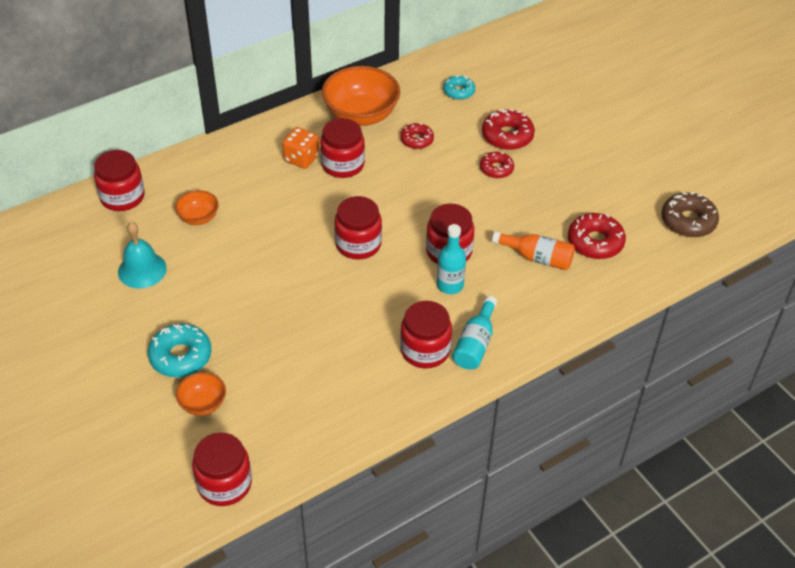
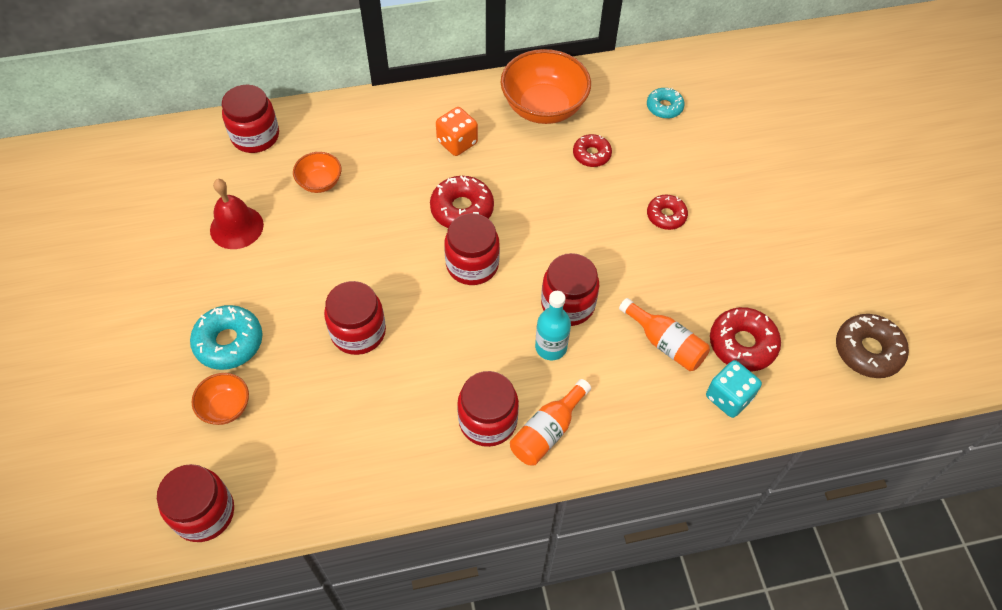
camera: 20 degrees right, 10 degrees up
(142, 270) = (236, 227): turquoise bell -> red bell
(343, 165) = (498, 162): red jar -> red jar (358, 332)
(475, 343) = (547, 431): turquoise bottle -> orange bottle
(507, 136) = (696, 178): red donut -> red donut (462, 209)
(601, 281) = (728, 397): none -> turquoise dice

